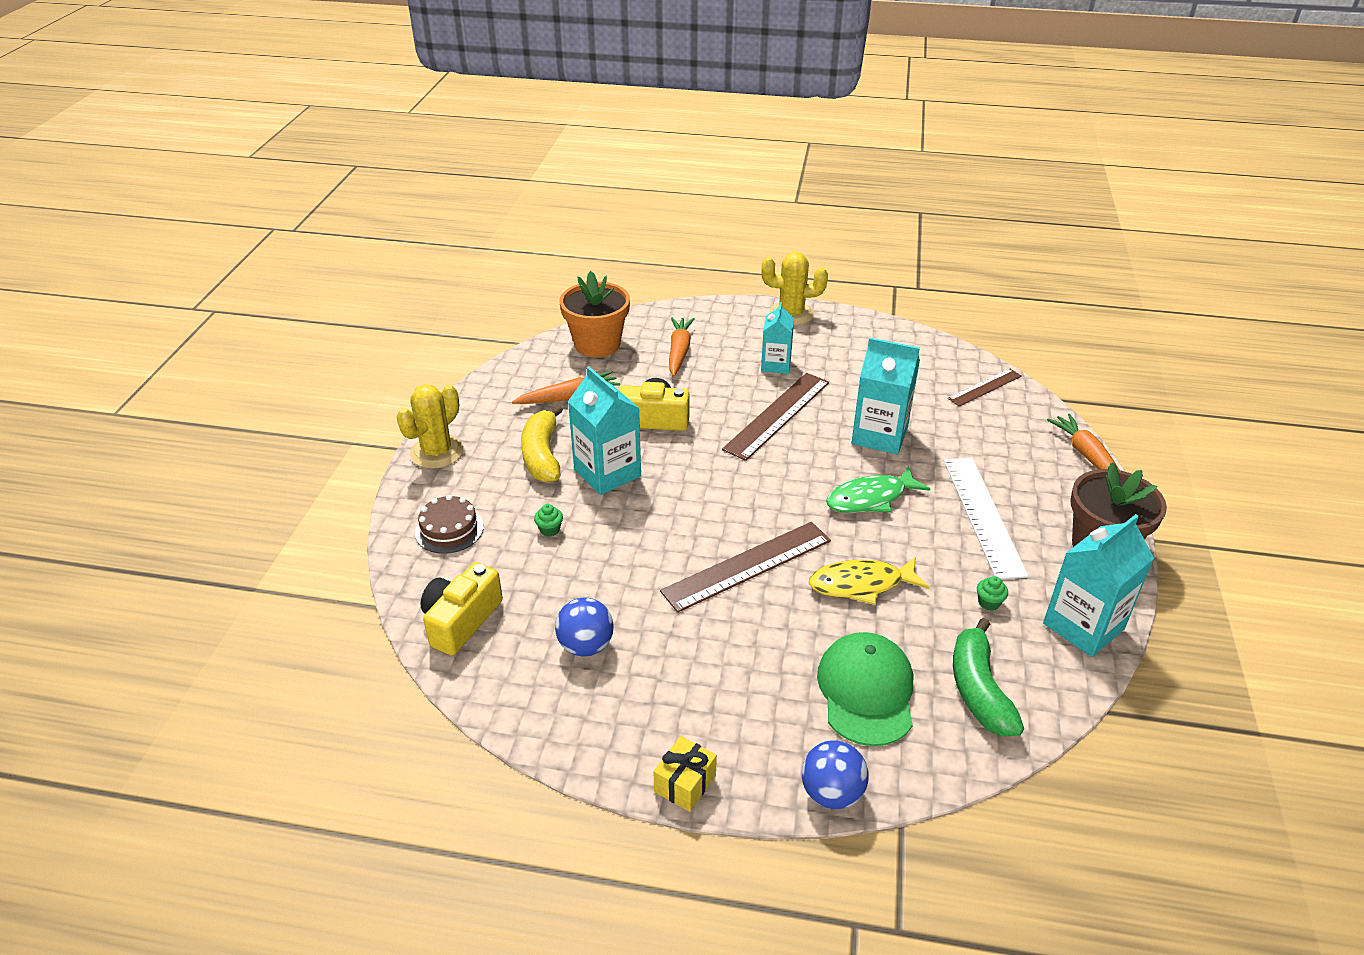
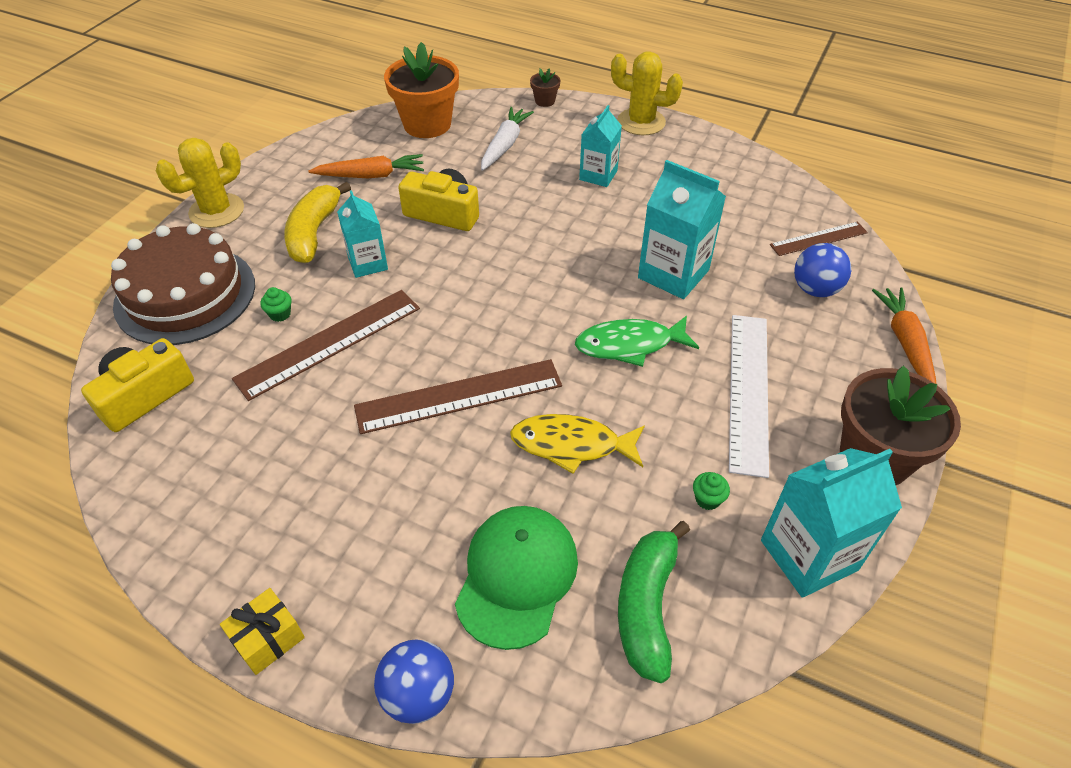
camera: 15 degrees right, 10 degrees up
(449, 529) = (185, 294): brown cake -> brown cake, size x1.95
(586, 646) = (249, 451): blue ball -> blue ball (815, 289)
(607, 473) = (368, 263): turquoise carton -> turquoise carton, size x0.64
(679, 352) = (505, 145): orange carrot -> white carrot
(696, 308) = (545, 101): none -> brown flower pot
(777, 415) = (573, 231): brown ruler -> brown ruler (329, 343)

